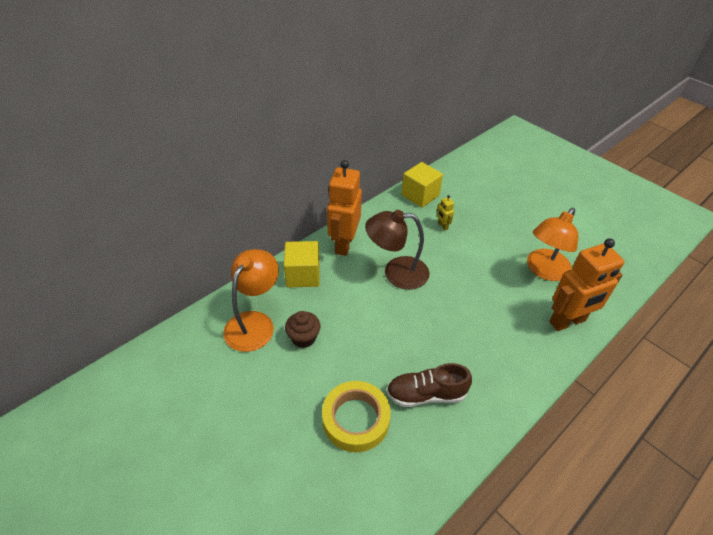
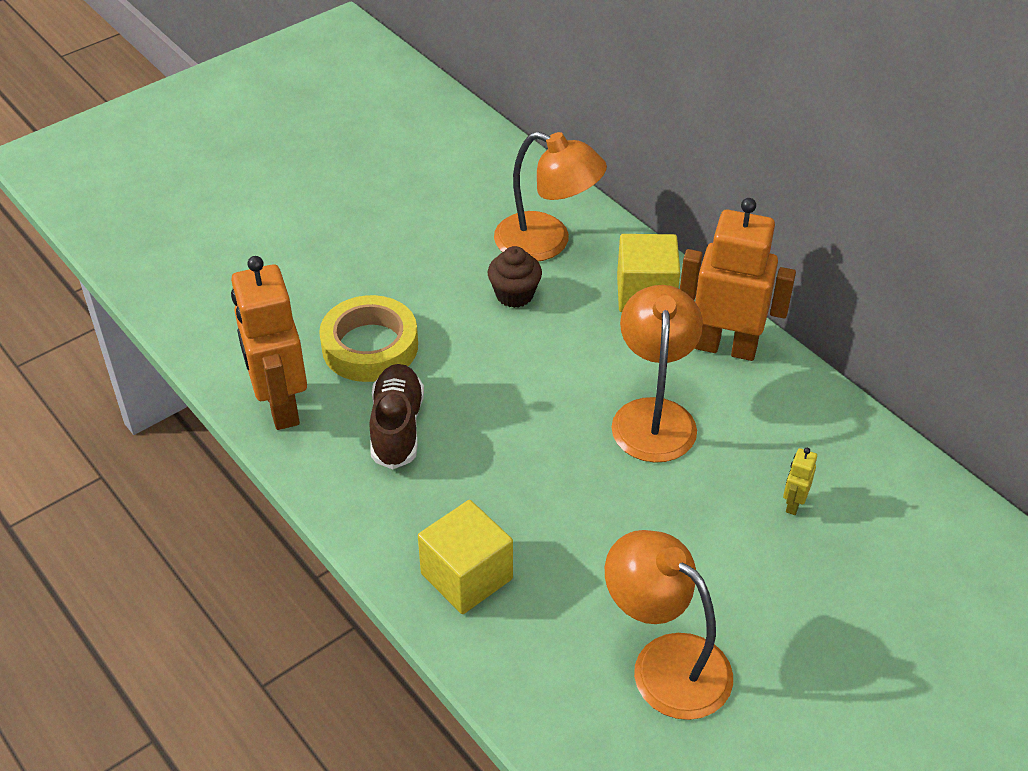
camera: 95 degrees right, 0 degrees up
(396, 273) = (653, 415): brown lamp -> orange lamp
(420, 195) = (893, 478): yellow cube -> yellow cube (466, 576)
(442, 226) = (793, 504): yellow robot -> yellow robot turned 45 degrees counterclockwise
(567, 322) = (525, 666): orange robot -> orange robot (280, 406)

